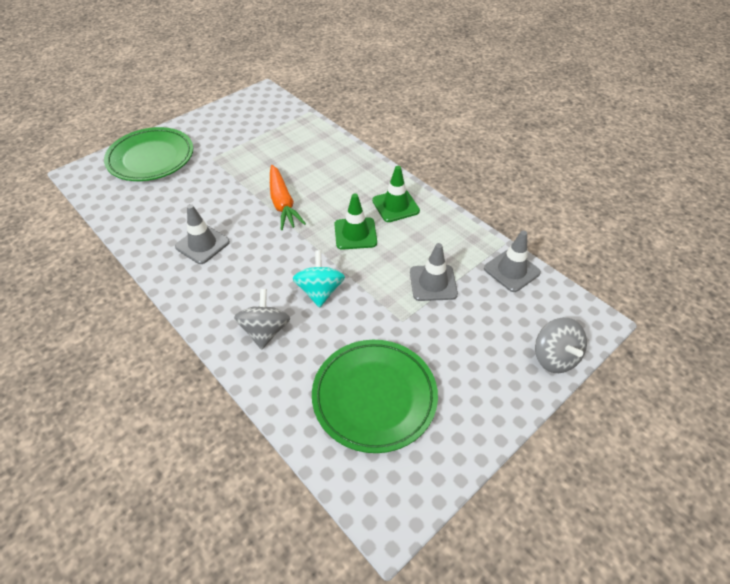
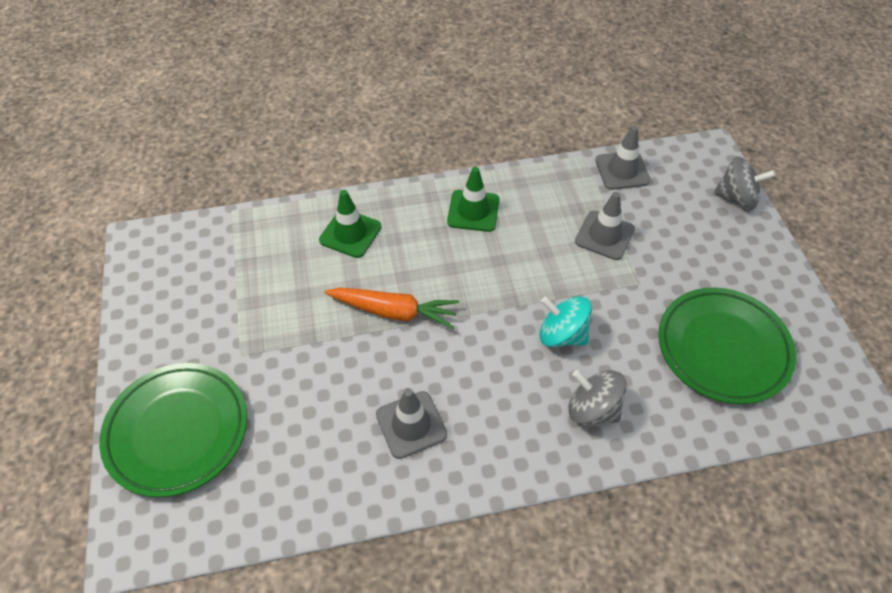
camera: 60 degrees left, 5 degrees up
(355, 234) = (493, 265): green traffic cone -> green traffic cone (350, 233)

